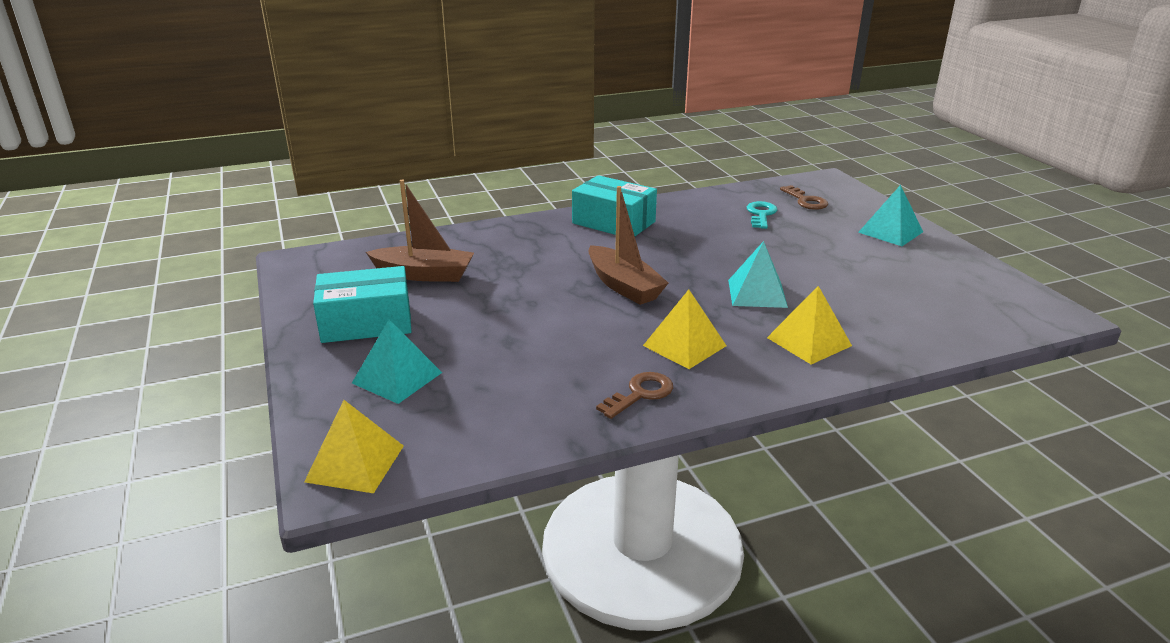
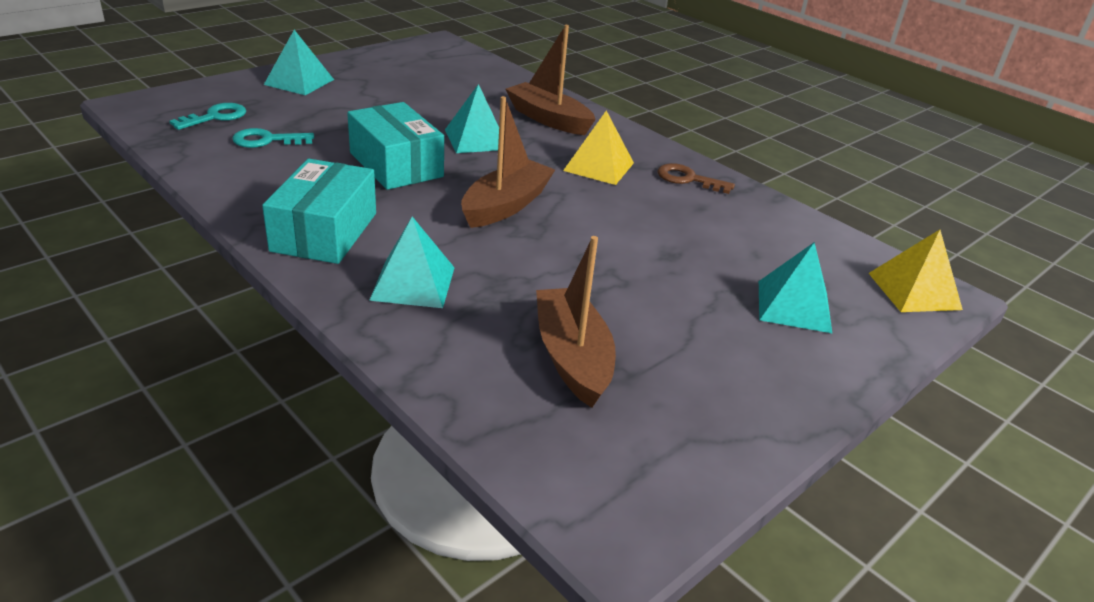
camera: 115 degrees left, 5 degrees up
(366, 323) = (724, 366): turquoise box -> turquoise box (396, 165)
(536, 241) = (413, 283): none -> turquoise pyramid
(806, 201) = (215, 117): brown key -> turquoise key
(809, 341) = (548, 119): yellow pyramid -> brown boat

